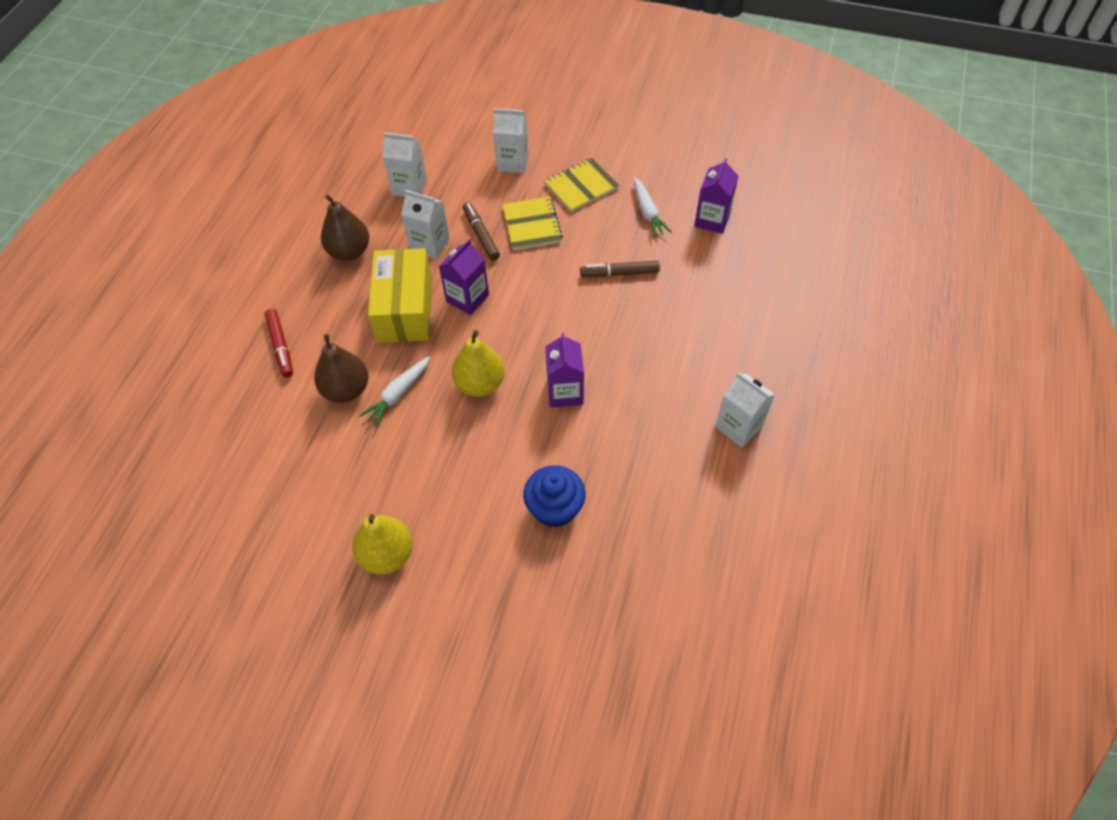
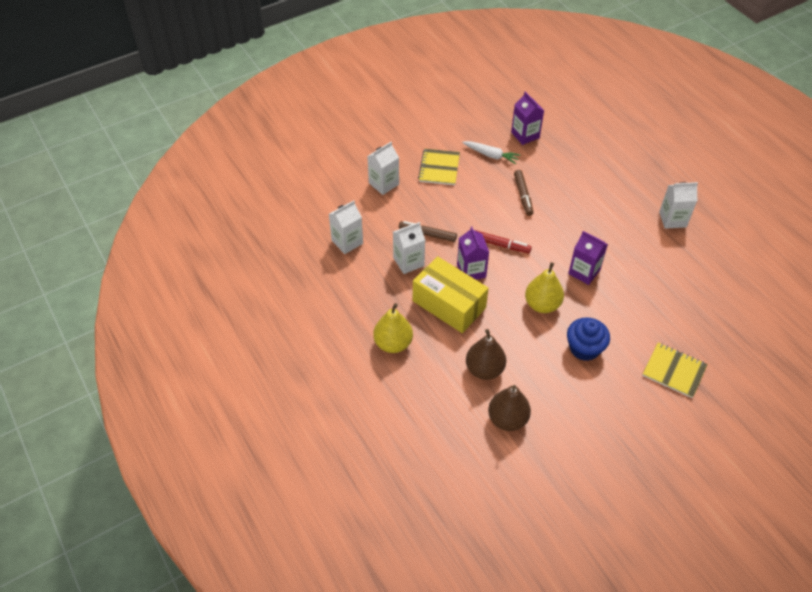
camera: 50 degrees left, 5 degrees down
(280, 346) = (415, 383): red marker -> red marker (501, 245)
(349, 252) = (370, 303): brown pear -> brown pear (507, 419)
(387, 555) = (624, 419): yellow pear -> yellow pear (393, 343)
(398, 394) = (513, 346): white carrot -> none
(532, 225) = (445, 207): yellow notebook -> yellow notebook (674, 371)
(555, 508) = (657, 325): blue cupcake -> blue cupcake (584, 348)
(619, 273) = (523, 195): brown marker -> brown marker turned 45 degrees counterclockwise

